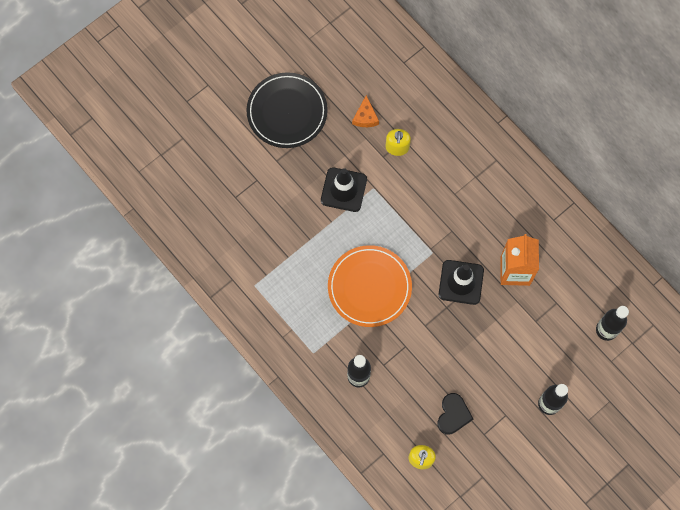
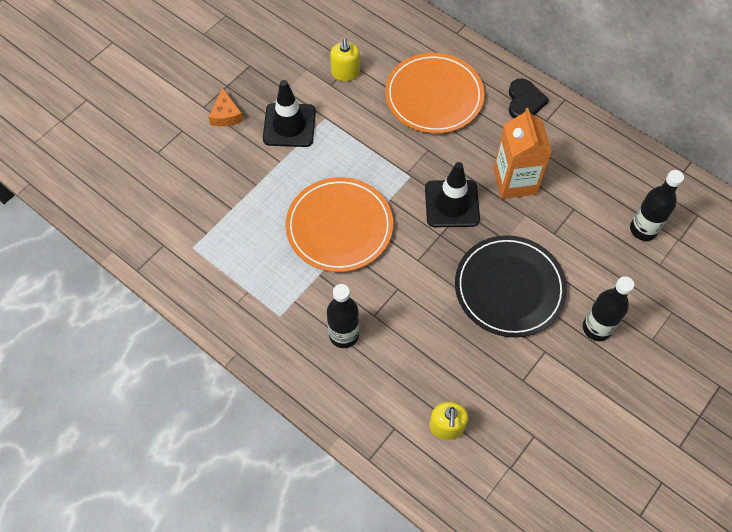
camera: 10 degrees left, 10 degrees down
(287, 112) = (209, 56): black plate -> black plate (509, 288)
(365, 117) = (302, 48): orange cheese -> orange cheese (226, 115)
(453, 414) = (477, 362): black heart -> black heart (524, 101)
(466, 182) = (434, 96): none -> orange plate

